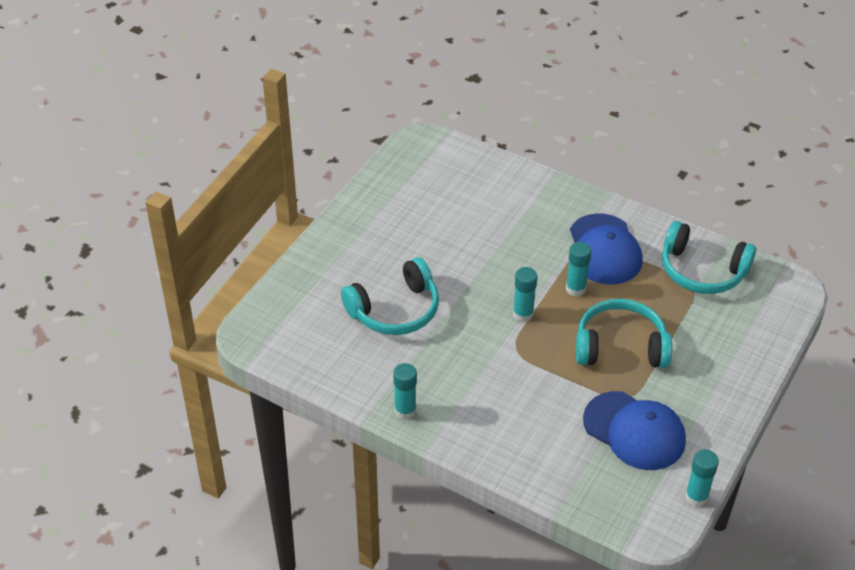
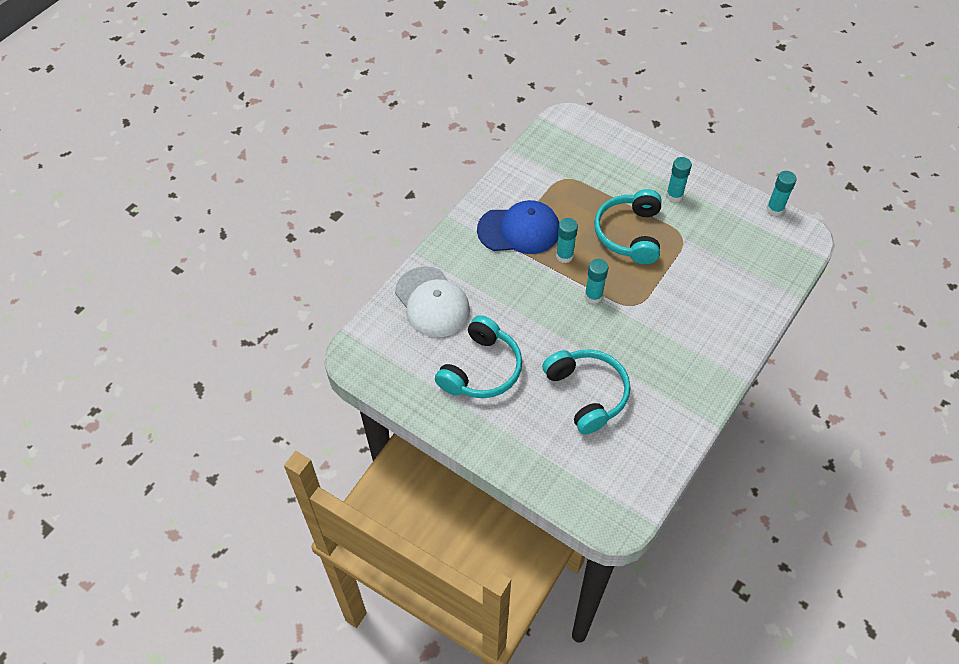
camera: 85 degrees left, 10 degrees up
(405, 411) = (705, 392): turquoise glue stick -> turquoise glue stick (674, 195)
(494, 188) = (432, 302): none -> white cap
(634, 431) = (716, 237): blue cap -> none
(702, 271) = (547, 170): turquoise headphones -> turquoise headphones (481, 369)

